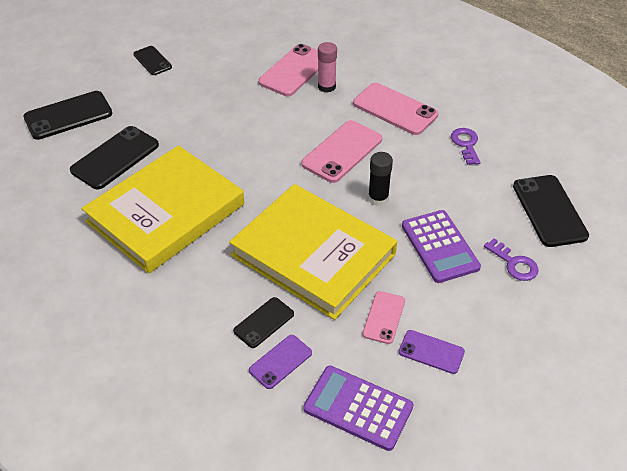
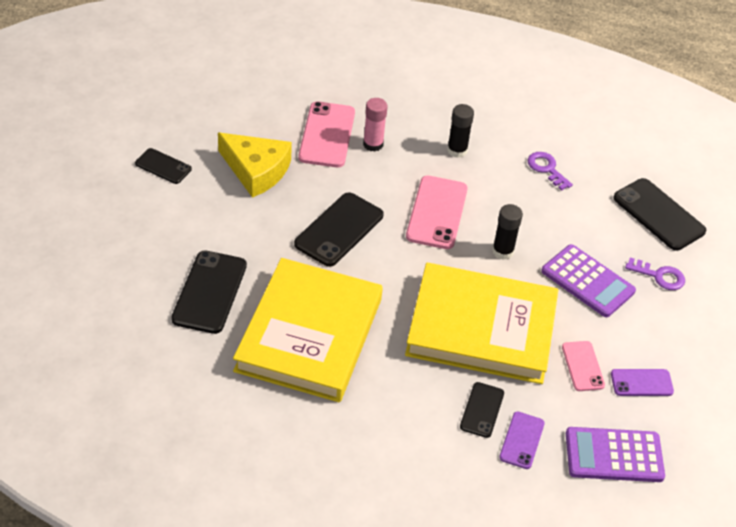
camera: 30 degrees left, 0 degrees up
(68, 115) = (118, 260): black phone -> black phone (339, 230)
(219, 81) = (256, 170): none -> yellow cheese
(395, 109) = (457, 150): pink phone -> black glue stick

